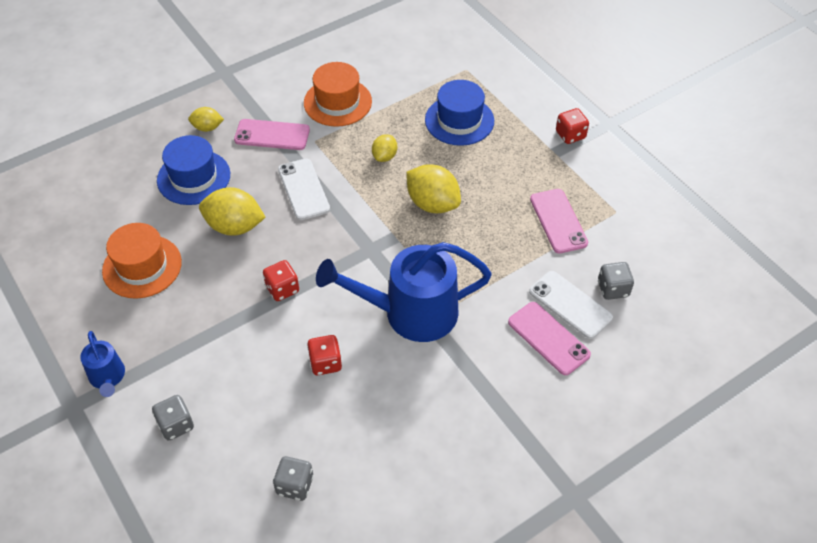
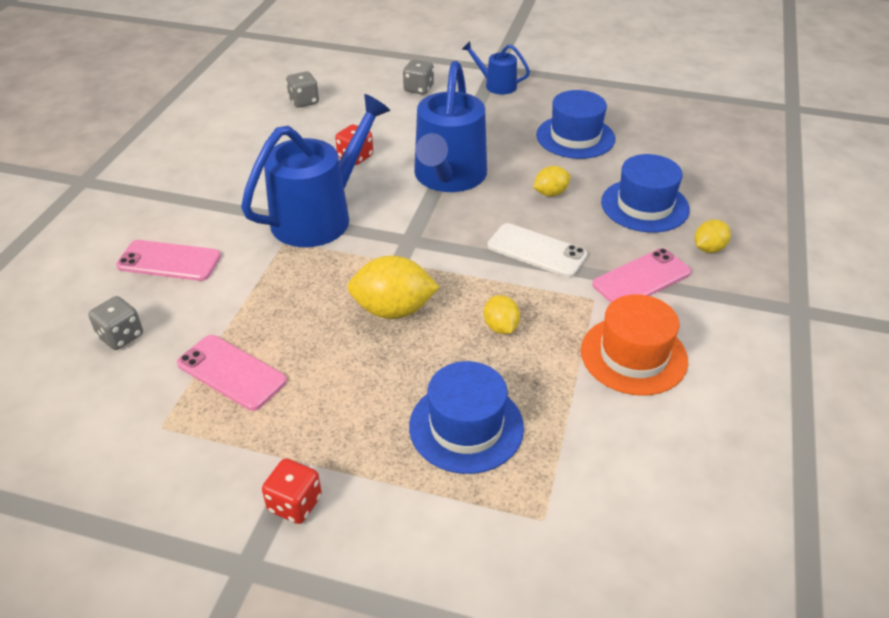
camera: 140 degrees right, 10 degrees down
(142, 266) = (575, 137): orange hat -> blue hat
(234, 226) = (550, 193): yellow lemon -> yellow lemon, size x0.56
(282, 289) = (448, 177): red dice -> blue watering can
(570, 304) = (163, 298): white phone -> none

